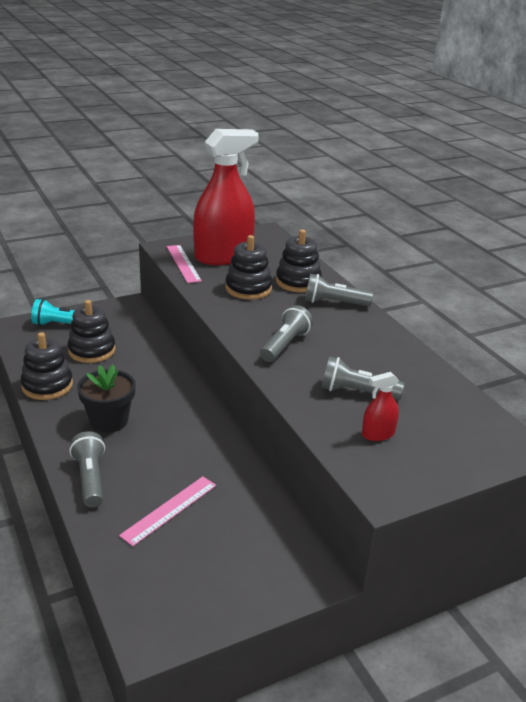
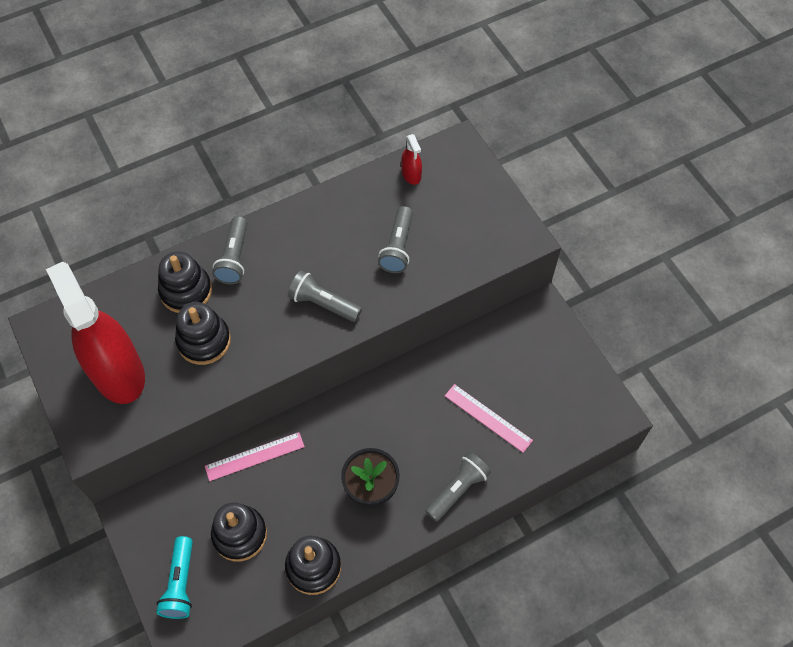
camera: 90 degrees left, 30 degrees up
(90, 479) = (457, 489): grey flashlight -> grey flashlight turned 150 degrees clockwise
(183, 263) = (138, 417): pink ruler -> pink ruler (255, 456)
(378, 434) = (455, 236): red spray bottle -> red spray bottle (411, 174)

